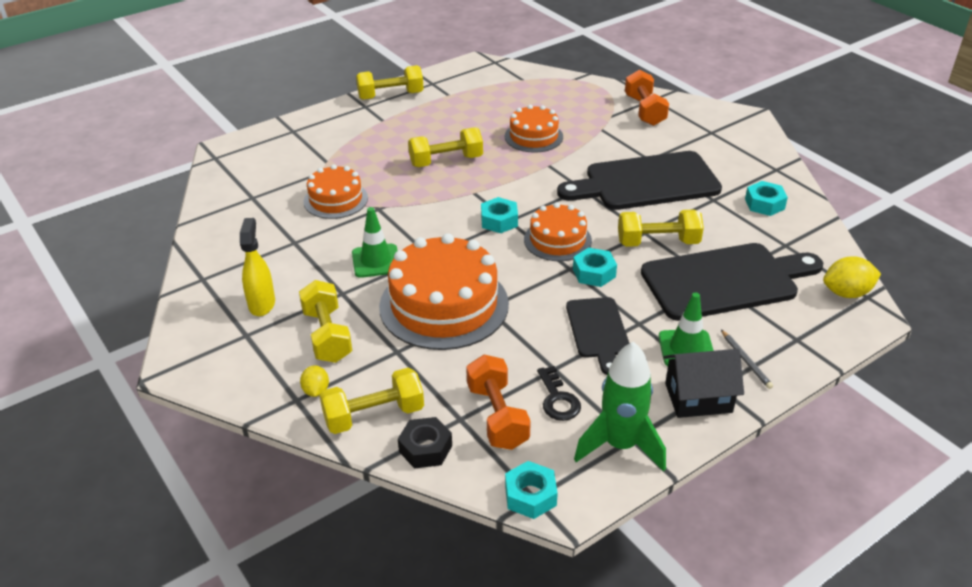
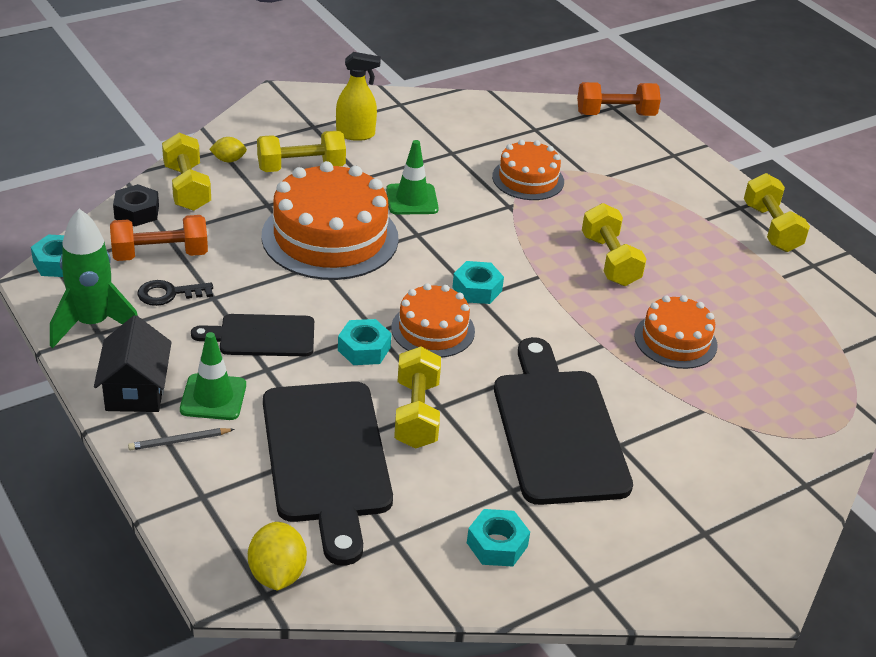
camera: 90 degrees right, 0 degrees up
(644, 111) = (765, 467): orange dumbbell -> orange dumbbell (615, 114)

